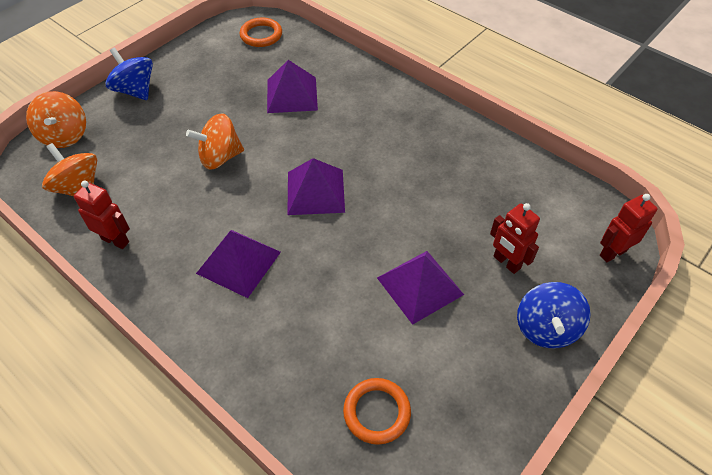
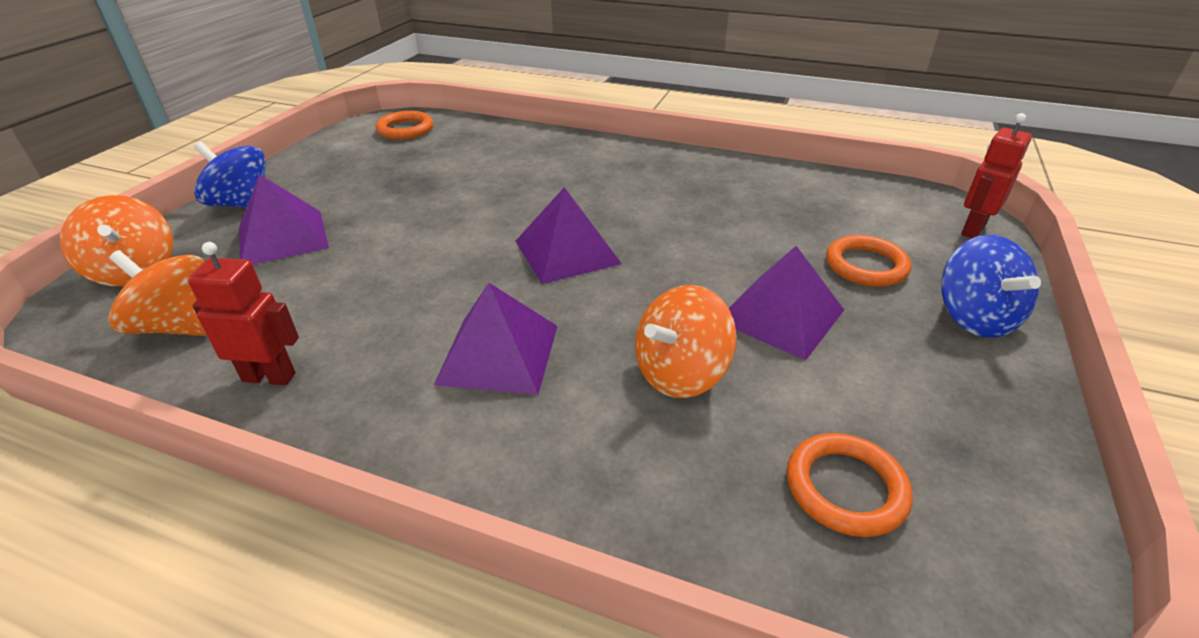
camera: 20 degrees left, 15 degrees down
(220, 157) = (406, 245): orange spinning top -> orange spinning top (680, 373)
(292, 94) = (476, 171): purple pyramid -> purple pyramid (282, 237)
(506, 262) = (866, 266): red robot -> orange ring

